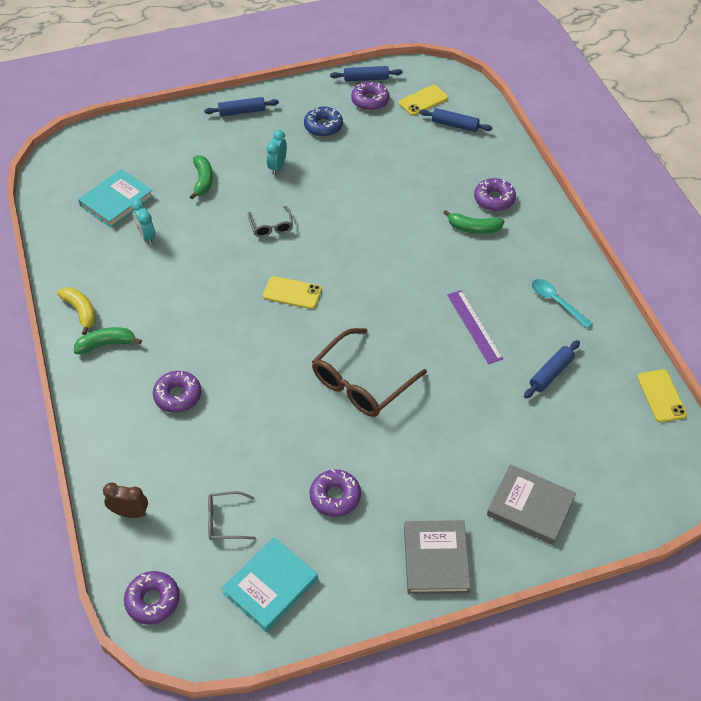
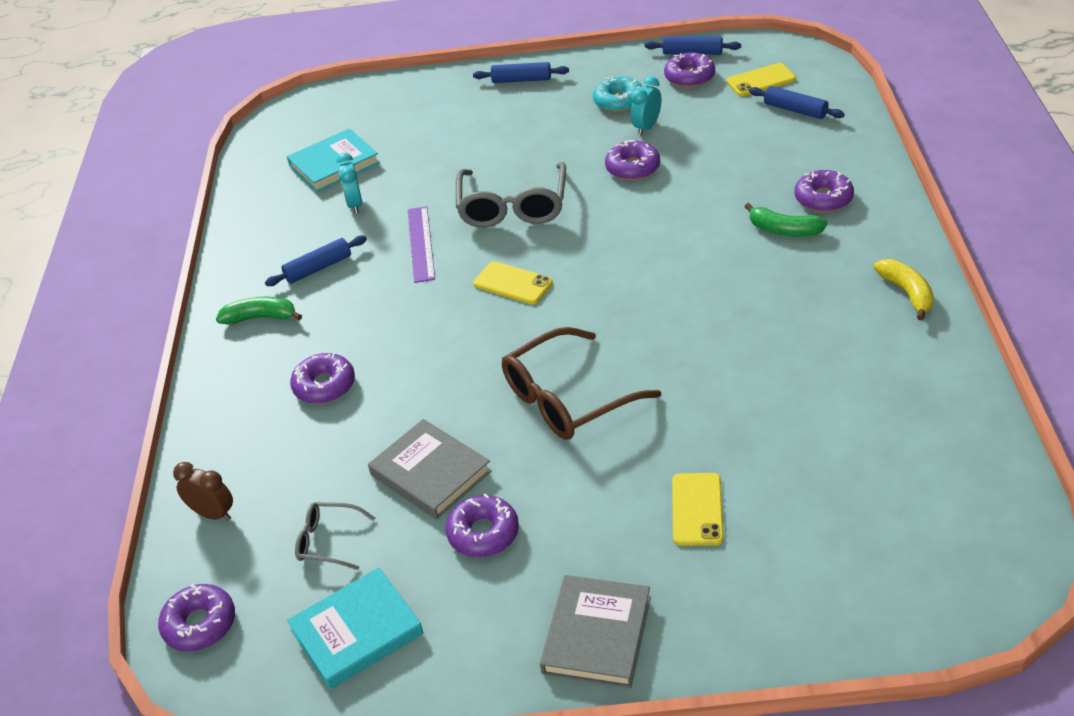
camera: 20 degrees right, 10 degrees down
(81, 311) = (245, 279): yellow banana -> yellow banana (907, 293)
(203, 180) = (446, 150): green banana -> none
(271, 226) = (513, 206): grey glasses -> grey glasses, size x1.95
(277, 167) = (544, 141): turquoise clock -> turquoise clock (647, 127)
(323, 126) = (619, 101): blue donut -> turquoise donut
(351, 185) = (633, 168): none -> purple donut
(474, 326) = (747, 347): purple ruler -> purple ruler (420, 244)
(530, 507) = (758, 587): grey book -> grey book (431, 473)
(551, 373) = (842, 418): blue rolling pin -> blue rolling pin (318, 268)
(556, 302) = (876, 329): turquoise spoon -> none
(661, 396) = (1004, 467): yellow phone -> yellow phone (697, 509)

